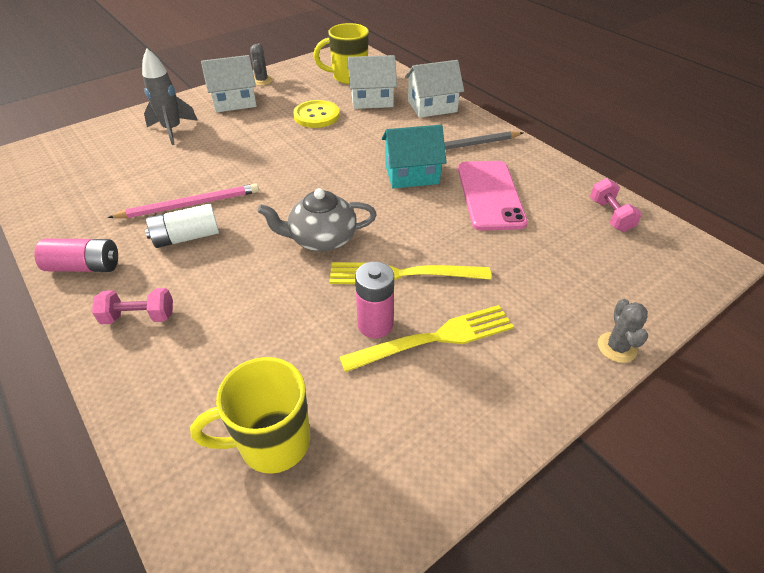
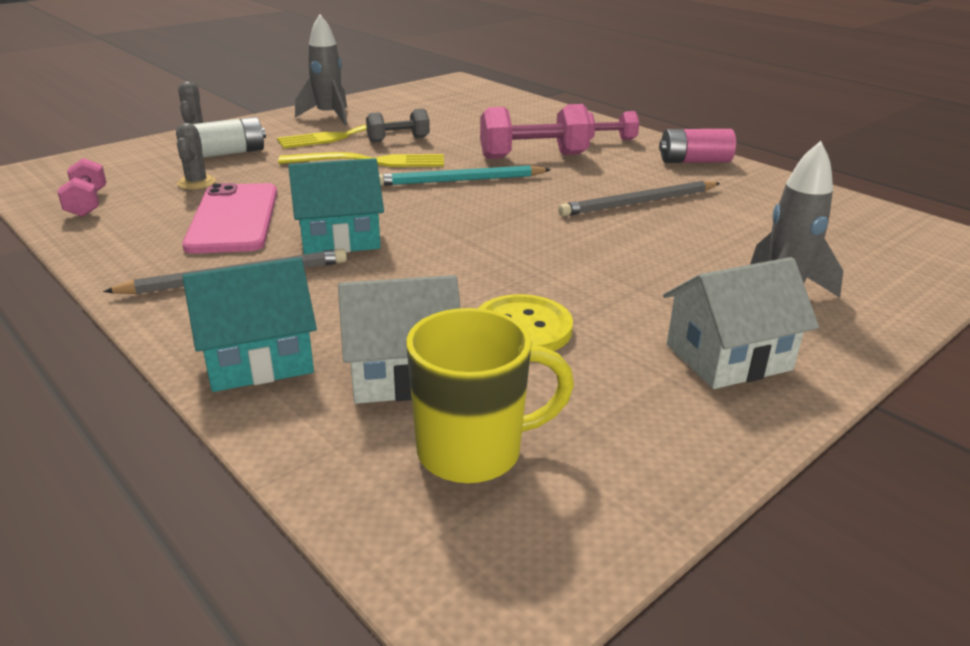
camera: 175 degrees right, 15 degrees down
(186, 237) = (613, 179): white battery -> white battery (229, 153)
(190, 204) = (639, 202): pink pencil -> grey pencil
(238, 280) = (533, 156): none -> pink dumbbell
(261, 80) = (716, 426): grey cactus -> grey cactus (196, 183)
(272, 442) = (466, 107): yellow mug -> none
(321, 239) = (459, 180): grey teapot -> turquoise pencil
(375, 325) = (398, 140): pink battery -> grey dumbbell
(432, 106) = (258, 359): white house -> turquoise house
(473, 407) = (328, 116): none -> grey rocket

